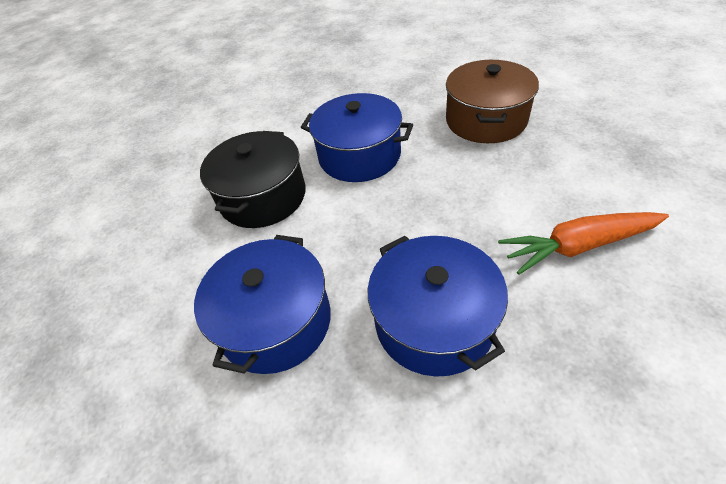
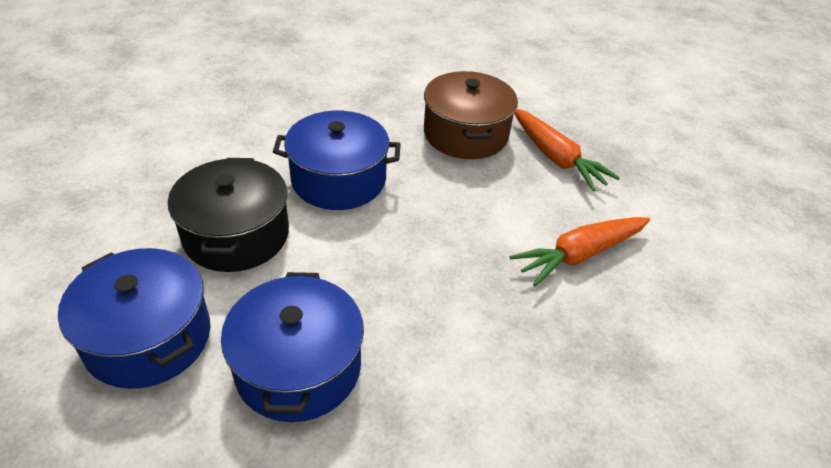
camera: 25 degrees left, 5 degrees down
(434, 321) = (464, 342): blue pot -> blue pot (148, 337)
(573, 146) = (556, 158): none -> orange carrot

